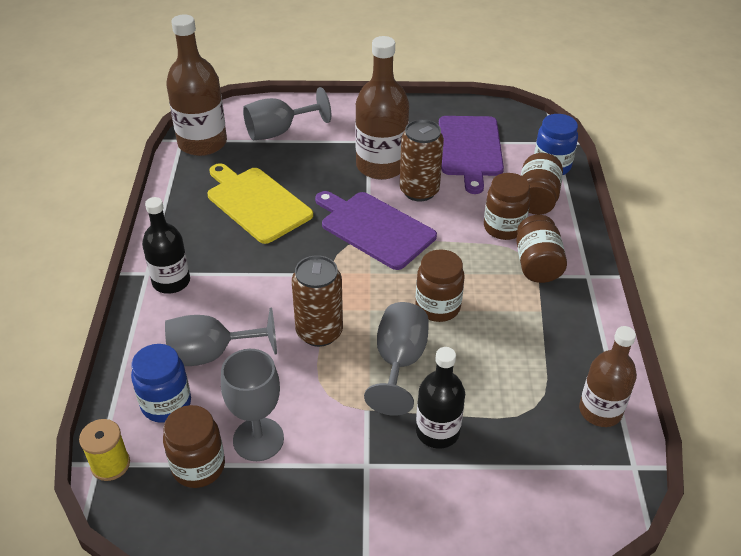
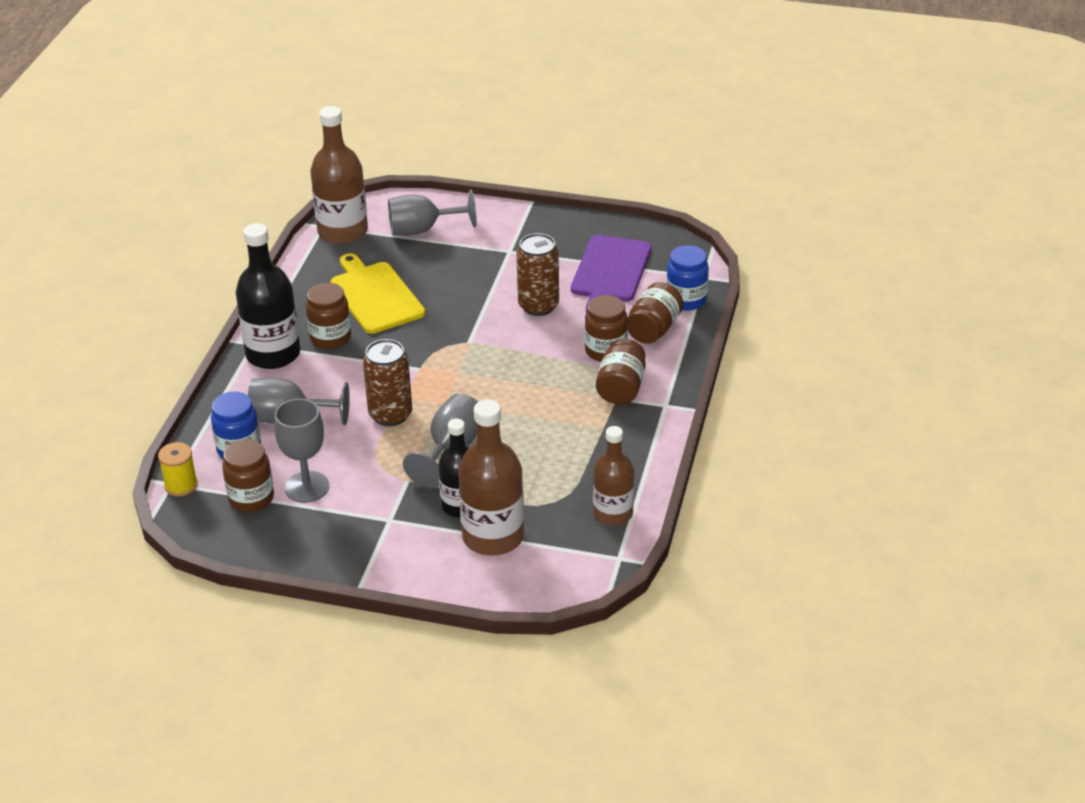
camera: 15 degrees right, 5 degrees down
(171, 281) = (273, 354): black bottle -> black bottle, size x1.53
(375, 228) = (479, 334): purple cutting board -> none
(381, 166) = (511, 277): brown bottle -> brown bottle (493, 536)
(437, 307) = (507, 410): brown jar -> brown jar (330, 338)

